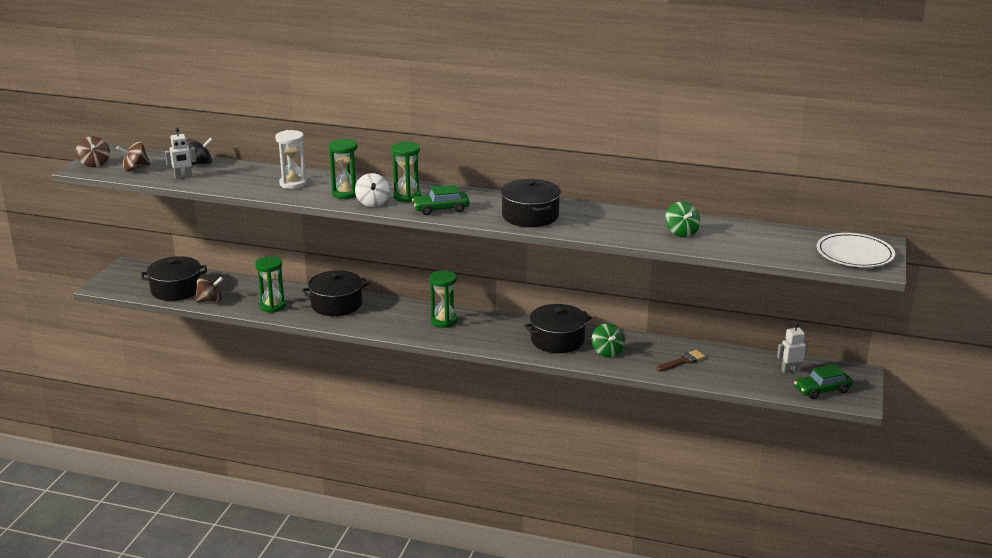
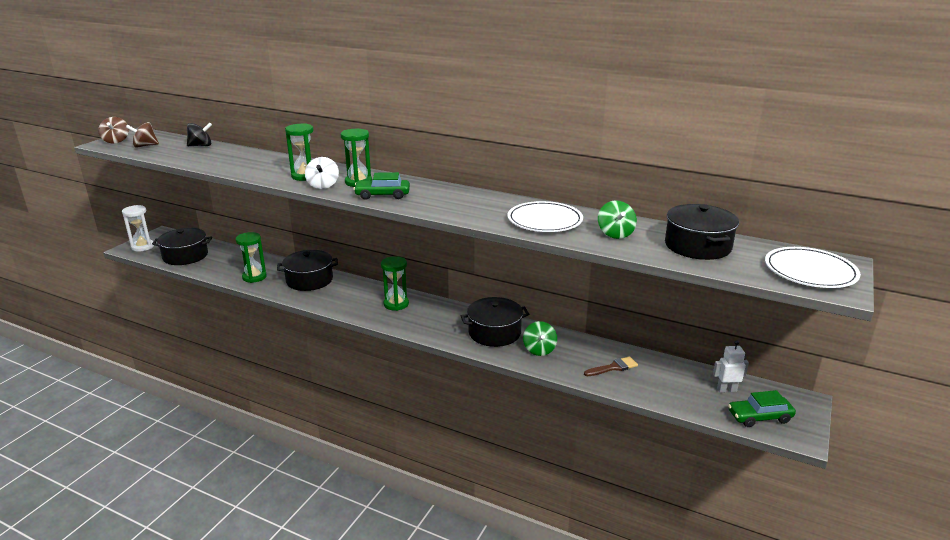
camera: 10 degrees right, 0 degrees up
(183, 177) = (177, 155): white robot -> none
(210, 301) = (206, 268): brown spinning top -> none
(293, 184) = (265, 165): white hourglass -> white hourglass (143, 247)
(530, 216) = (465, 207): black pot -> black pot (697, 246)
(612, 224) = (544, 220): none -> white plate

